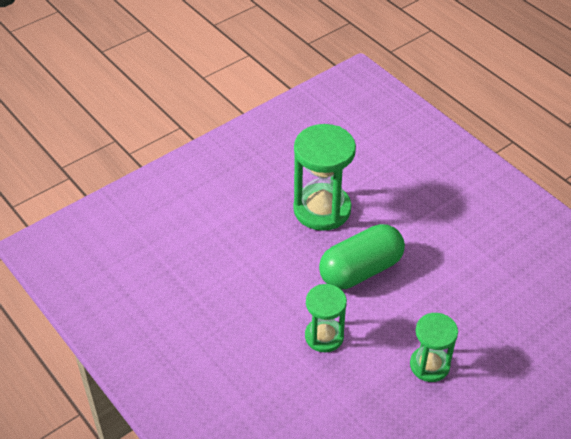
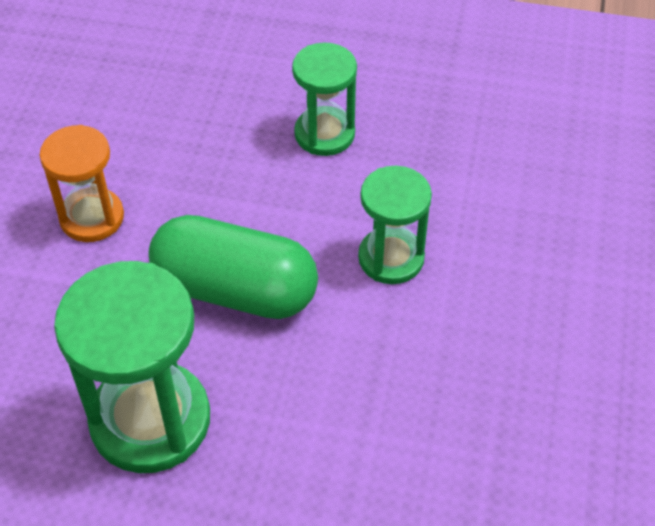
camera: 130 degrees left, 5 degrees up
(451, 245) = (92, 217): none -> orange hourglass

